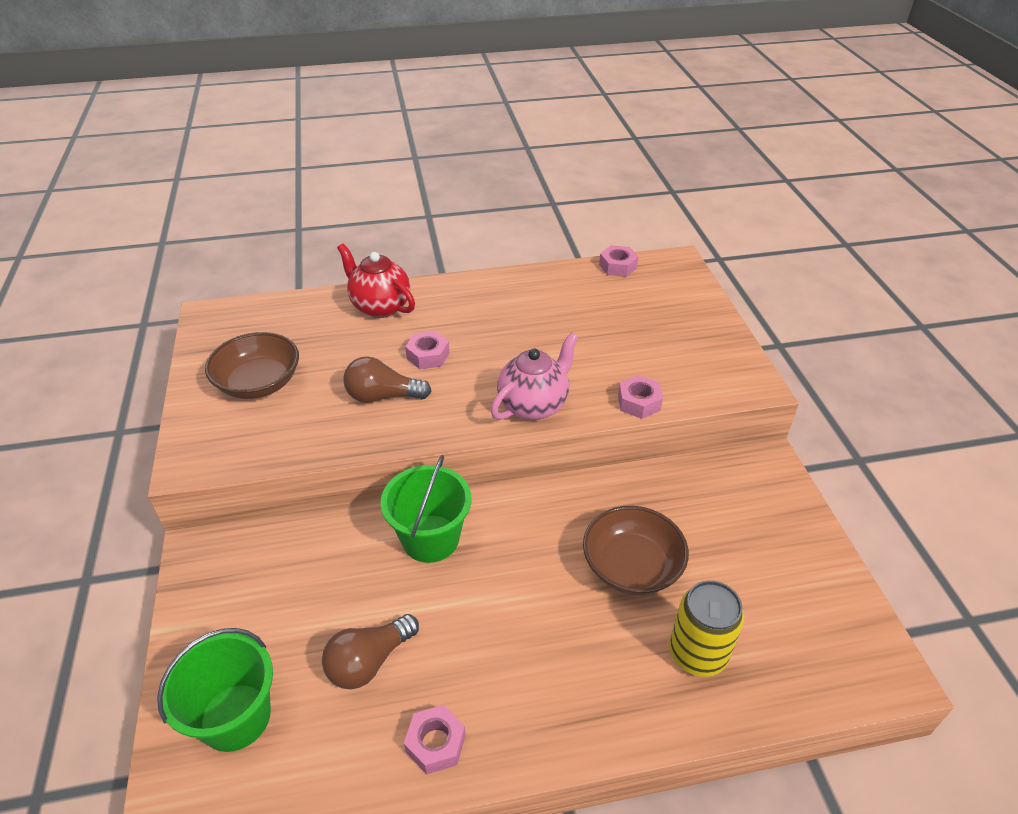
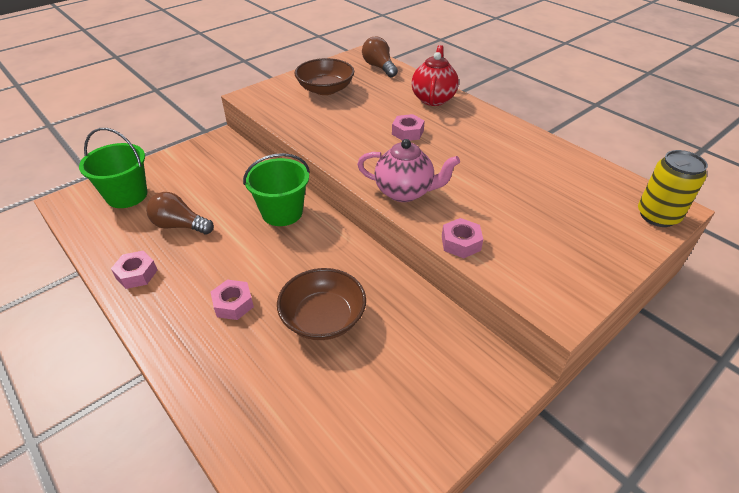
camera: 60 degrees right, 0 degrees up
(382, 396) = (354, 131): brown light bulb -> brown light bulb (379, 67)
(618, 266) = (616, 178): pink nut -> pink nut (233, 304)
(697, 653) = (264, 386): yellow can -> yellow can (657, 216)

